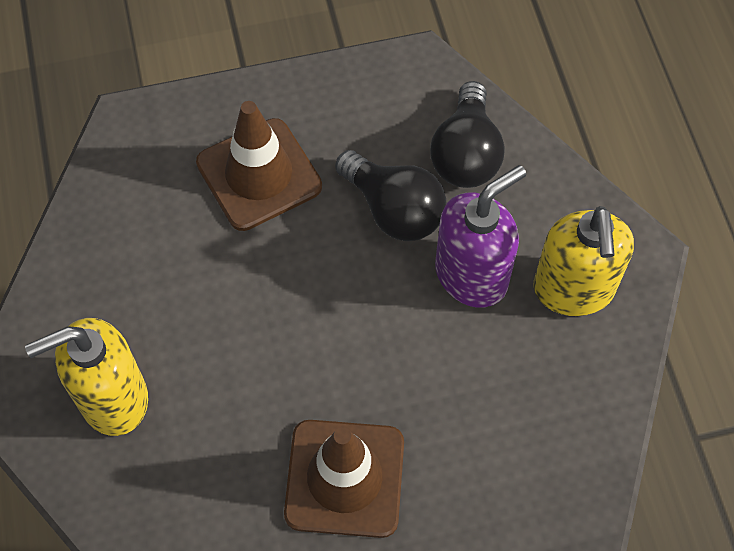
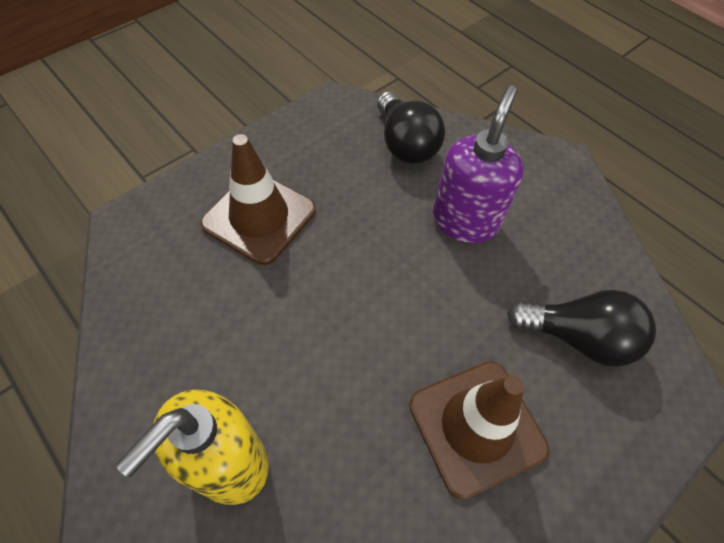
camera: 30 degrees left, 5 degrees down
(394, 210) = (379, 200): black light bulb -> black light bulb (578, 337)
(573, 289) = (540, 201): yellow soap dispenser -> none

